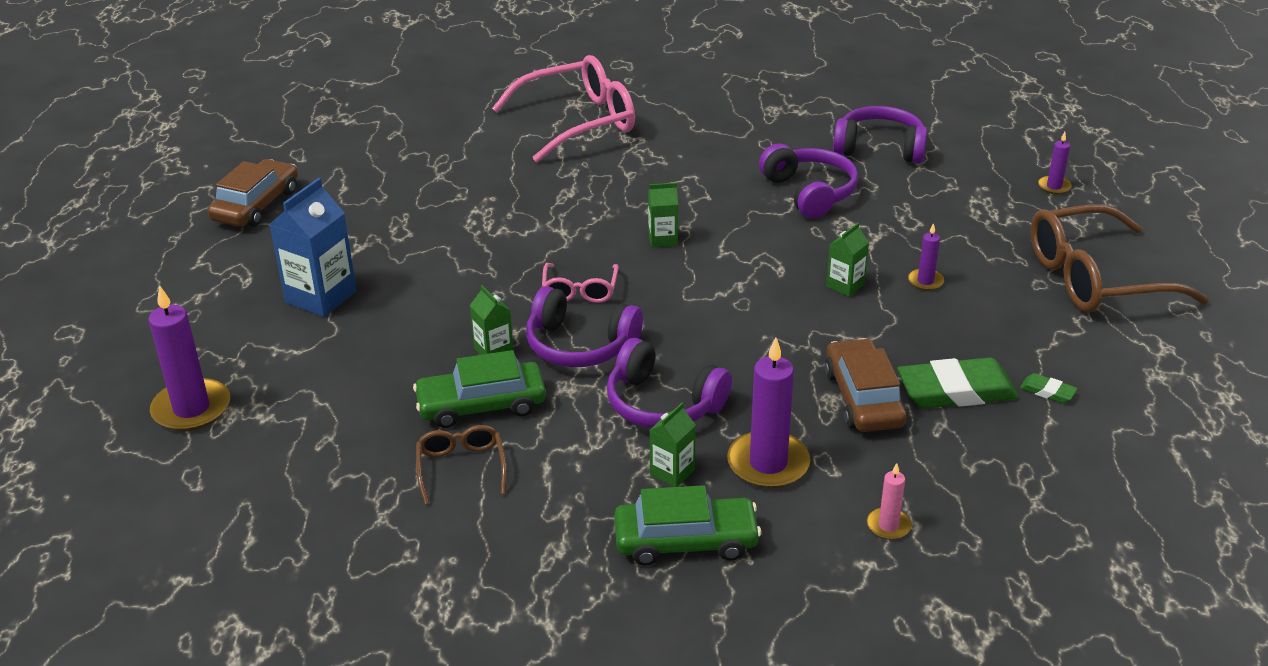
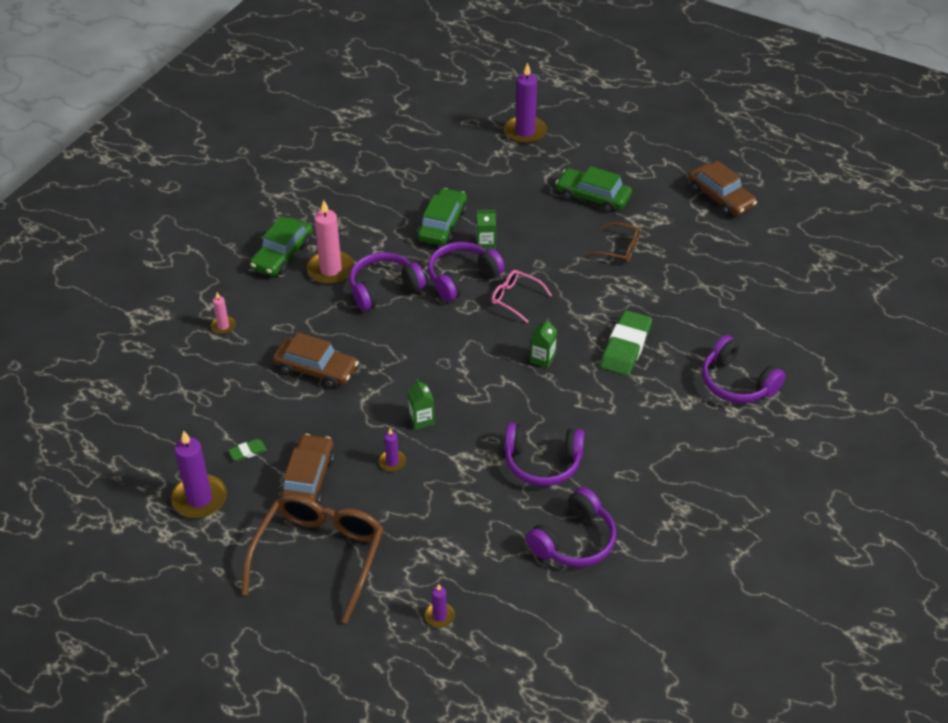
camera: 120 degrees right, 10 degrees up
(321, 297) = (593, 197): blue carton -> green car
(461, 468) = (400, 202): brown glasses -> brown glasses (619, 248)
(578, 122) = (737, 382): pink glasses -> purple headphones
(672, 472) = (330, 270): green carton -> pink candle
(768, 463) = (304, 306): purple candle -> purple candle (199, 499)
(956, 390) = (286, 412): green eraser -> green eraser (626, 347)
(1022, 328) = (308, 480): none -> brown car

